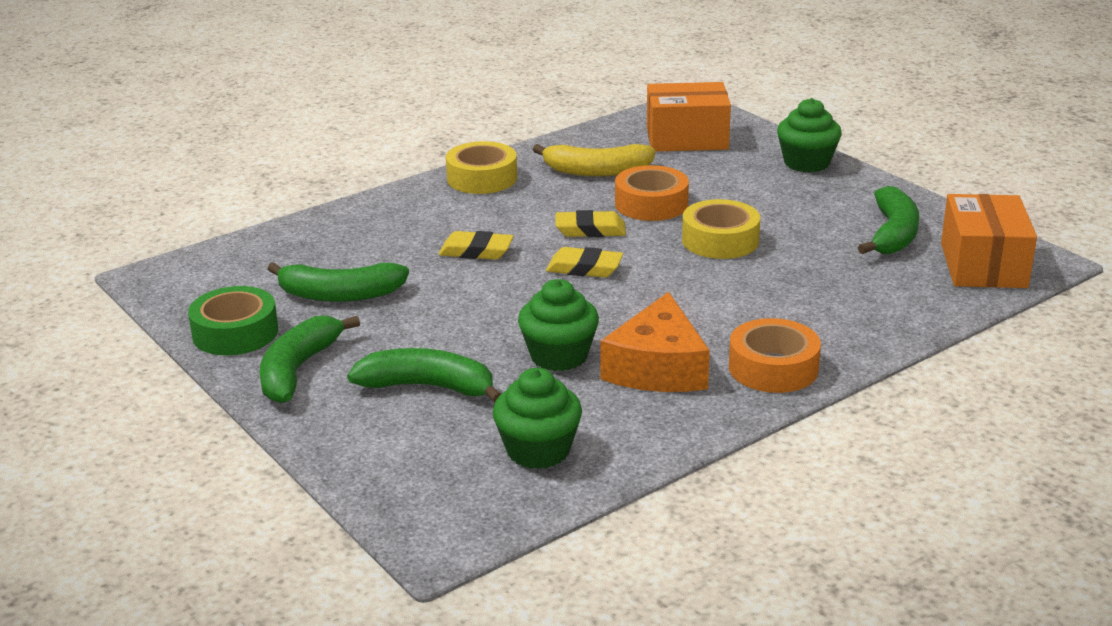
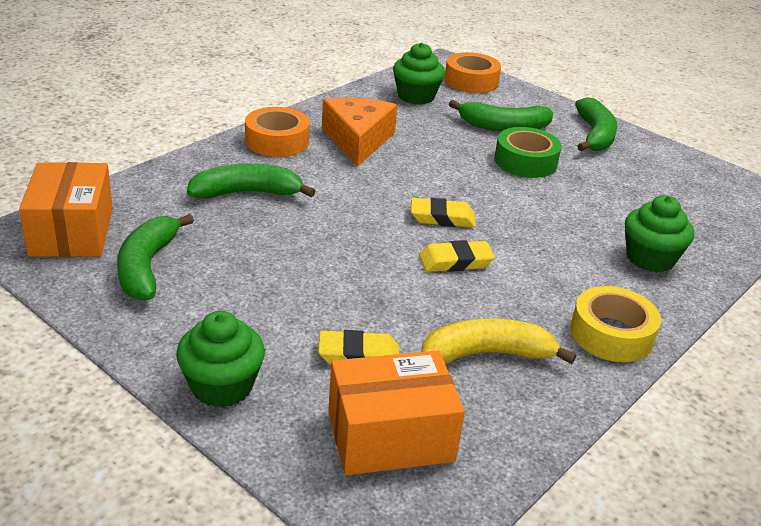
camera: 165 degrees right, 5 degrees up
(235, 333) = (664, 158): green tape -> green tape (525, 161)
(340, 295) = (622, 188): green banana -> green banana (247, 193)
(476, 251) = (547, 233): yellow eraser -> yellow eraser (359, 355)
(559, 356) = (429, 146): green cupcake -> green cupcake (650, 258)
(651, 204) = (405, 300): orange tape -> orange tape (471, 81)
(720, 240) = (325, 253): yellow tape -> none

